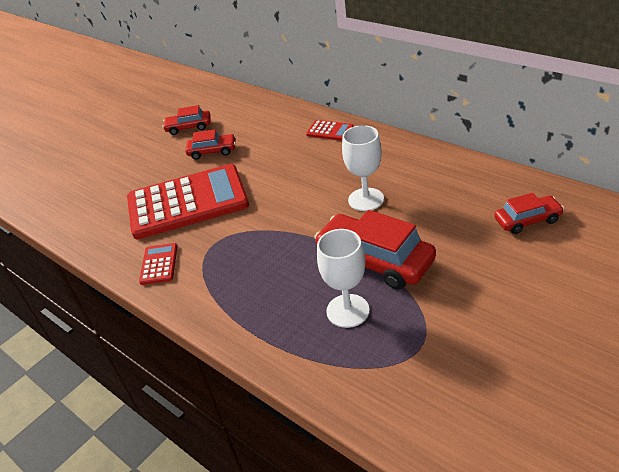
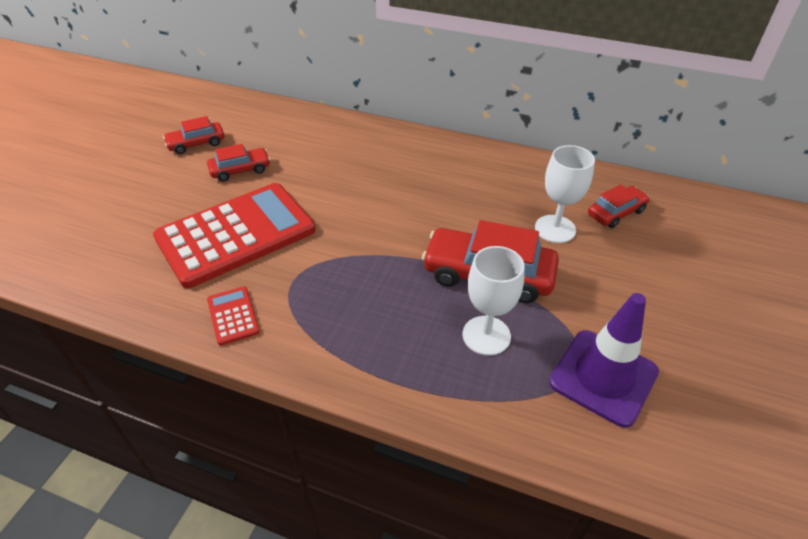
camera: 25 degrees left, 5 degrees up
(330, 131) = (370, 137): red calculator -> none
(366, 199) = (446, 208): white goblet -> white goblet (555, 229)
(434, 363) = (603, 377): none -> purple traffic cone

